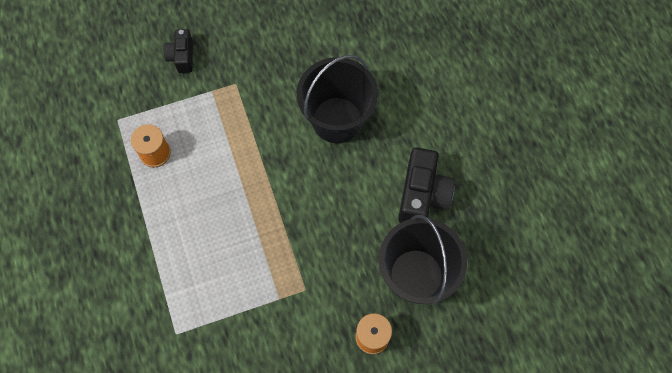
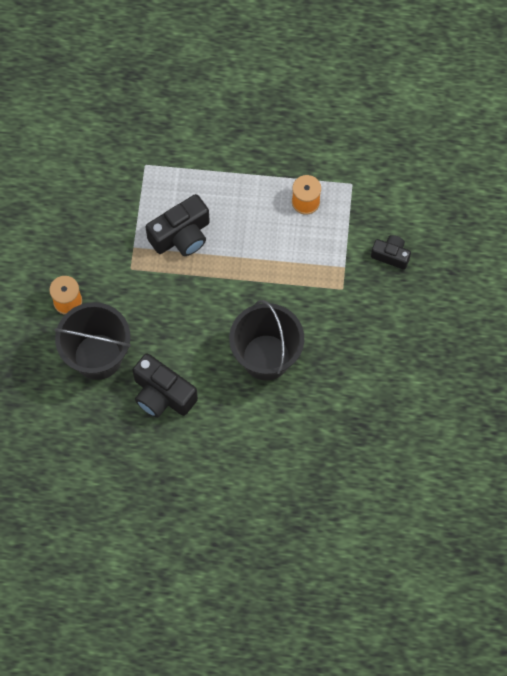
camera: 115 degrees right, 0 degrees up
(244, 255) = (181, 235): none -> black camera

